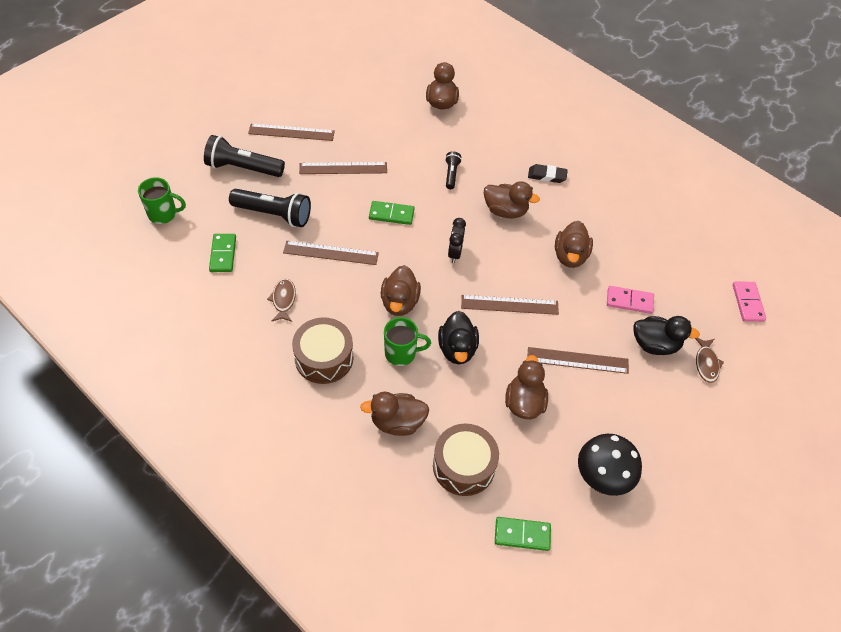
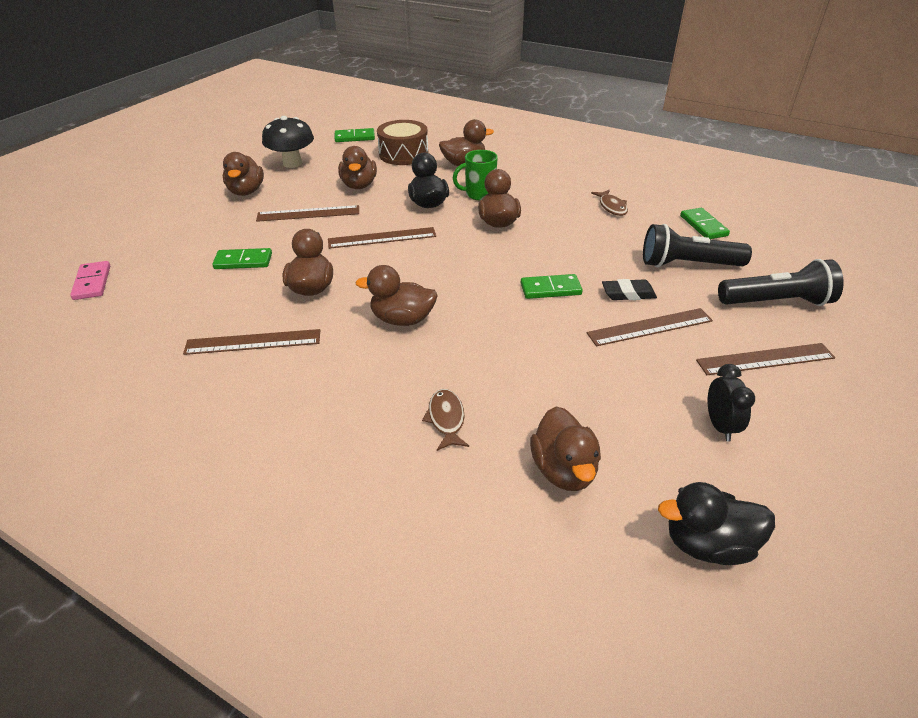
camera: 170 degrees right, 15 degrees down
(163, 214) = (804, 244): green mug -> none
(324, 358) = (545, 182): brown drum -> none
(331, 253) = (595, 244): brown ruler -> brown ruler (253, 342)
(451, 174) = (494, 349): black flashlight -> none
(455, 253) = (455, 267): black clock -> black clock (720, 426)
(547, 176) = (345, 376): black eraser -> black eraser (628, 294)
(629, 301) = (243, 261): pink domino -> green domino
(647, 420) = (246, 191): none -> brown duck
(655, 344) = (223, 234): black duck -> black duck (707, 544)
(706, 363) = (172, 230): brown fish -> brown fish (446, 419)

